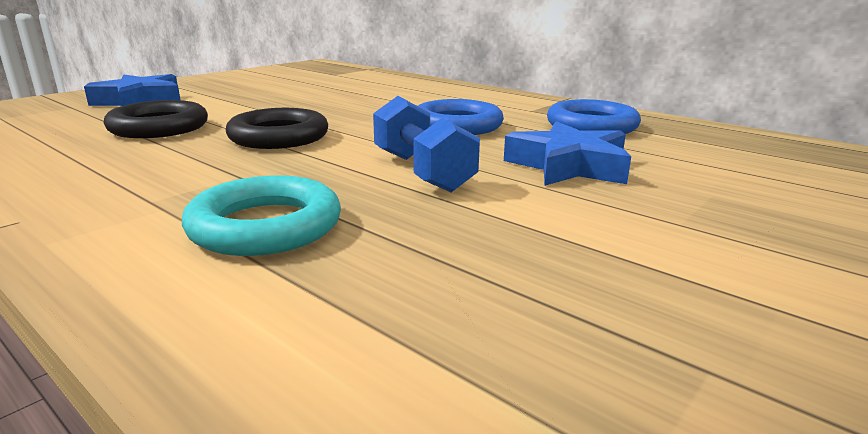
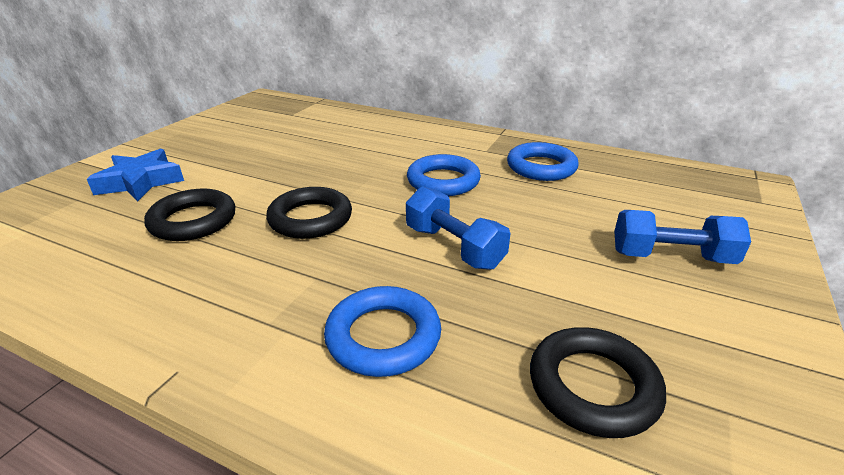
camera: 15 degrees left, 10 degrees up
(265, 226) = (383, 336): turquoise ring -> blue ring
(502, 307) = (593, 386): none -> black ring
(568, 166) = (552, 222): blue star -> none
(722, 210) = (671, 257): none -> blue dumbbell

